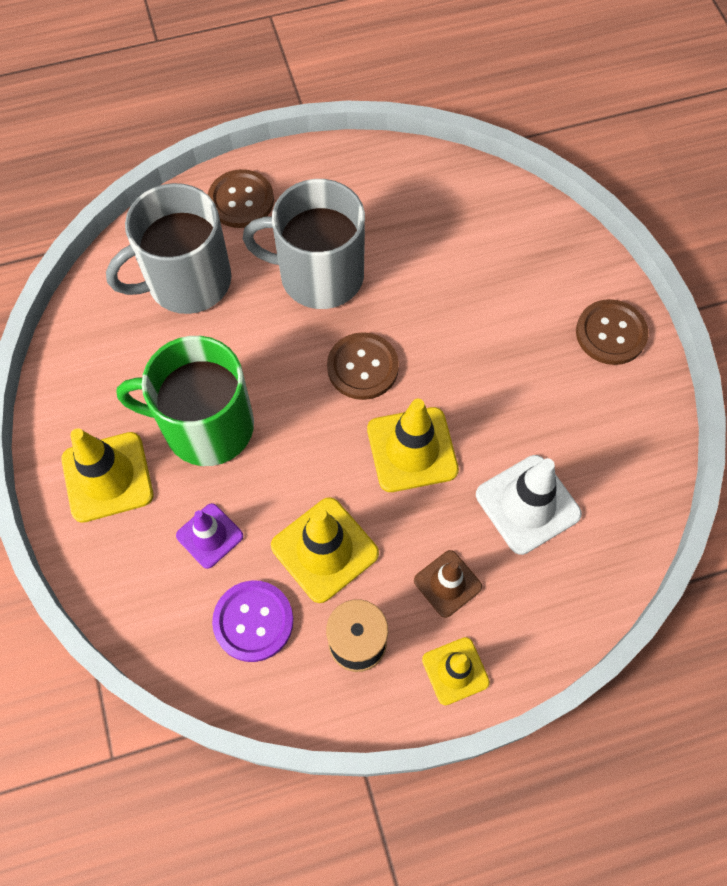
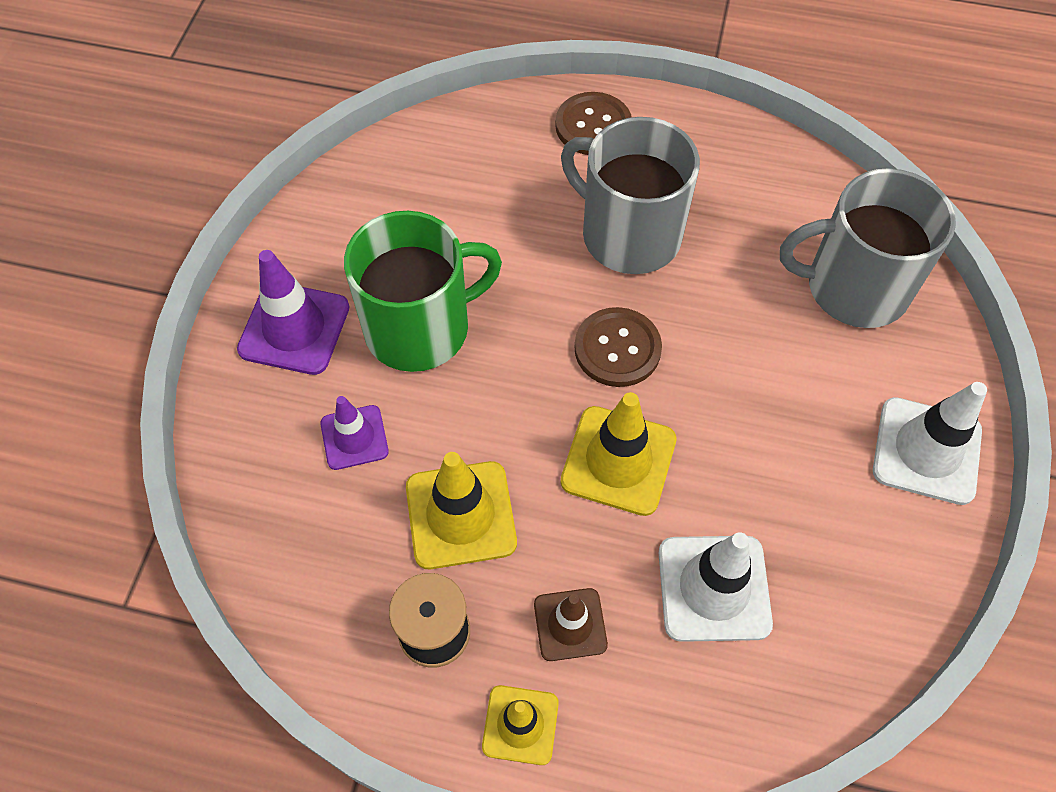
camera: 30 degrees right, 5 degrees down
(107, 477) = (294, 328): yellow traffic cone -> purple traffic cone
(187, 281) = (490, 179): grey mug -> grey mug (854, 287)
(206, 426) = (420, 327): green mug -> green mug turned 120 degrees clockwise
(253, 621) = (342, 548): purple button -> none
(611, 333) = (926, 451): brown button -> white traffic cone

